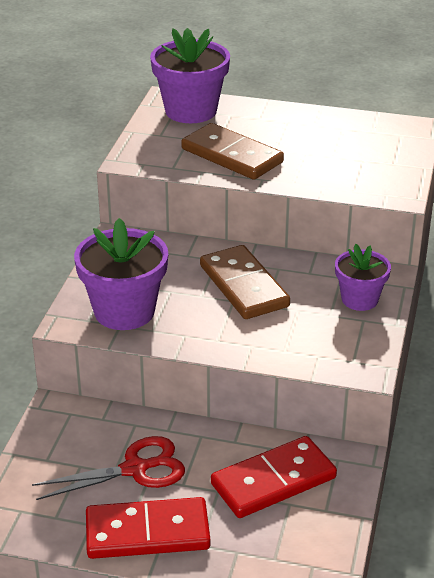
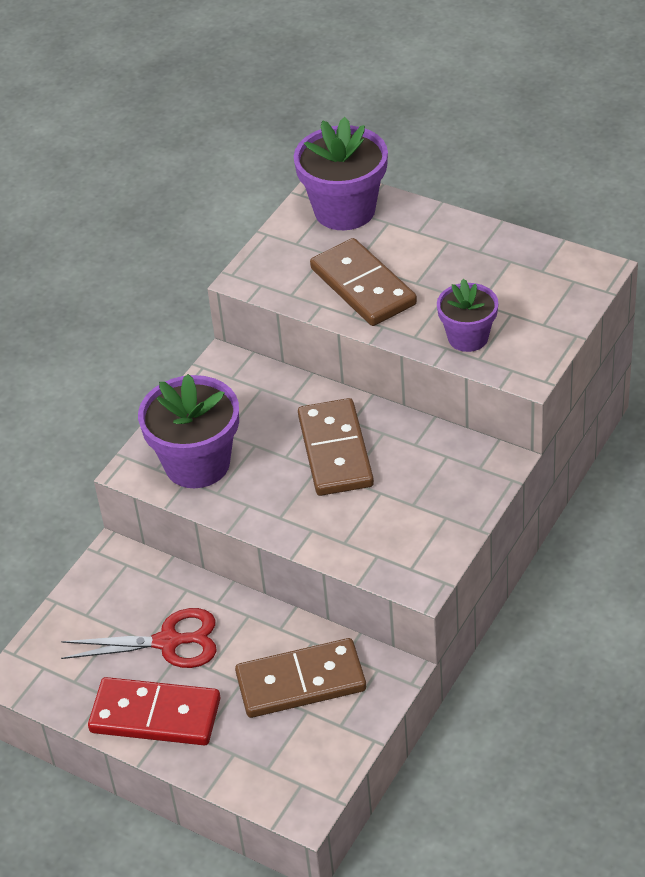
camera: 20 degrees right, 10 degrees up
(273, 481) = (301, 682): red domino -> brown domino
(359, 299) = (454, 489): purple flower pot -> purple flower pot (468, 337)

